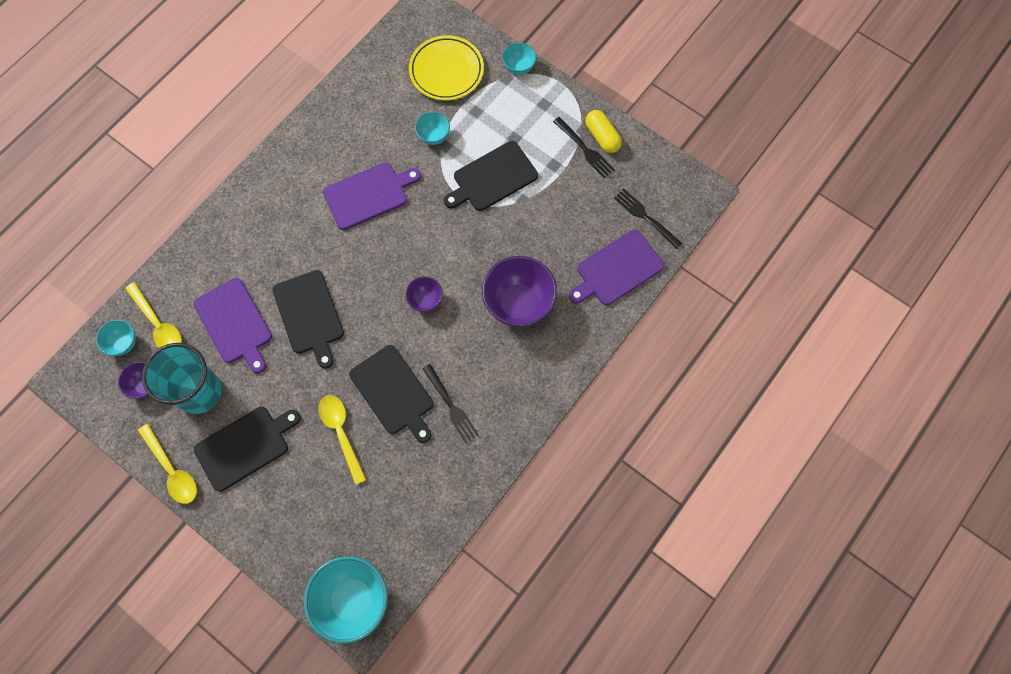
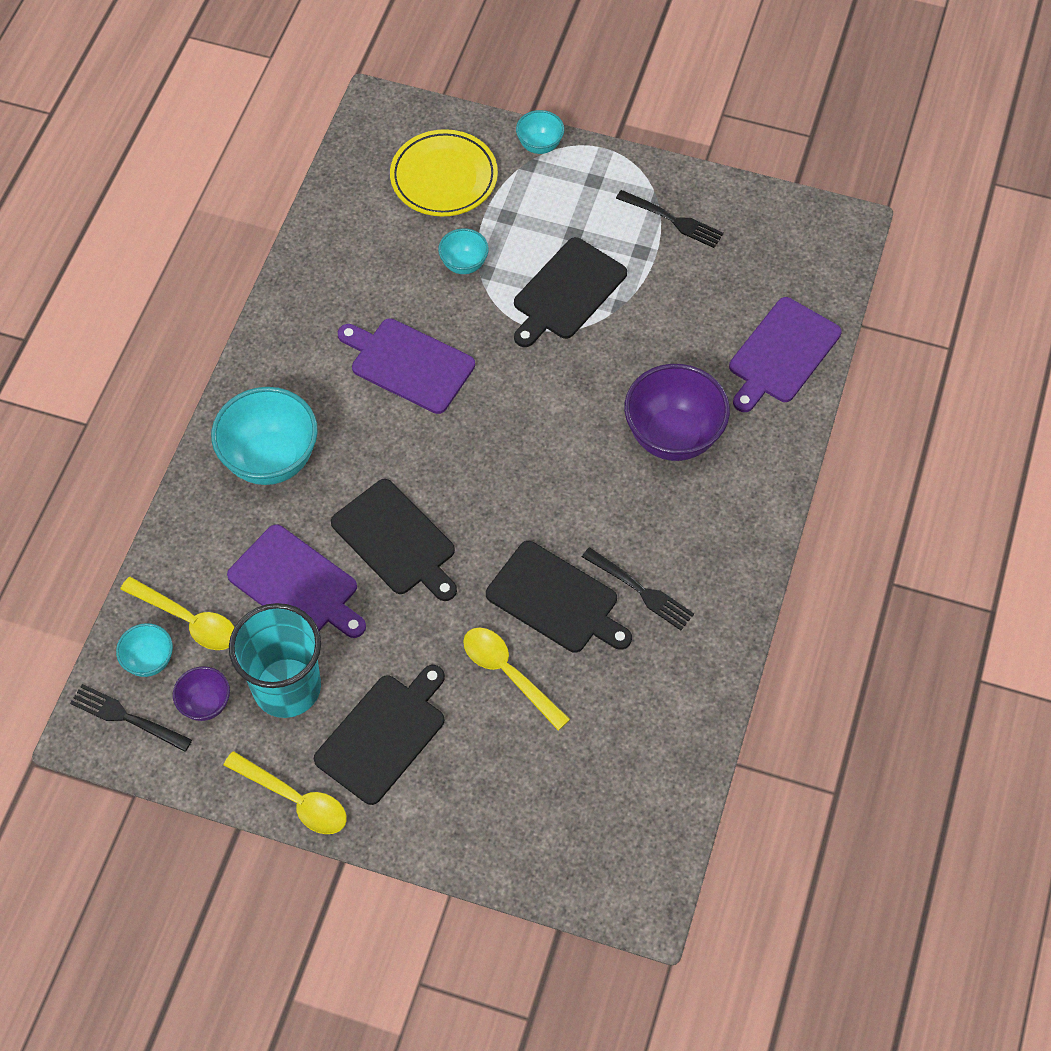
camera: 20 degrees left, 10 degrees down
(352, 600) = (620, 876): turquoise bowl -> turquoise bowl (271, 460)
(368, 195) = (408, 364): purple cutting board -> purple cutting board turned 105 degrees counterclockwise
(425, 300) = (546, 471): purple bowl -> none
(602, 137) = (688, 198): yellow capsule -> none
(646, 217) = (790, 279): black fork -> black fork (127, 717)

